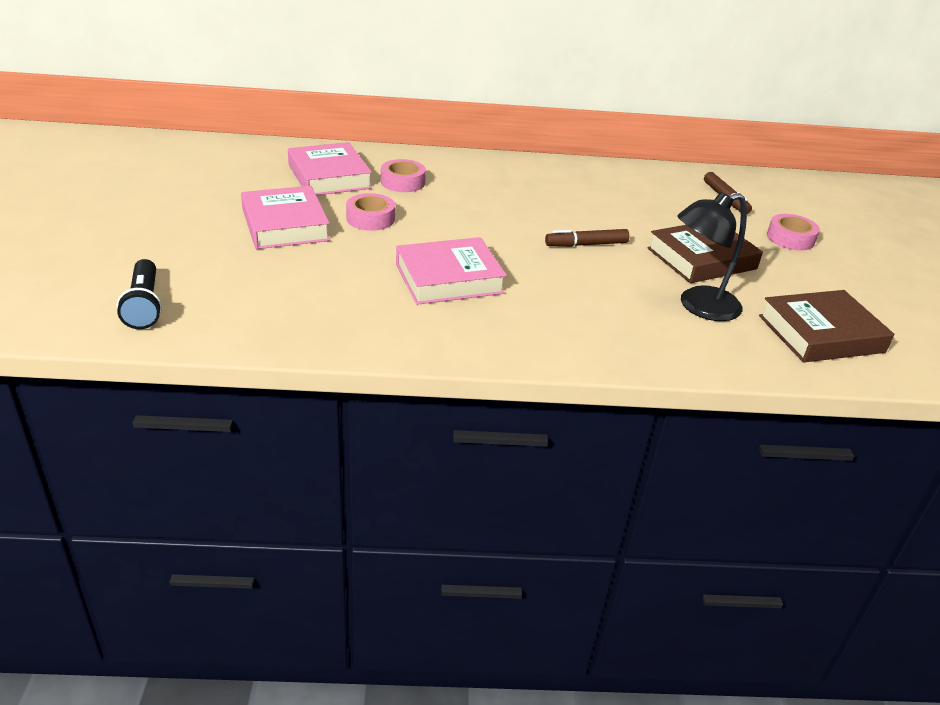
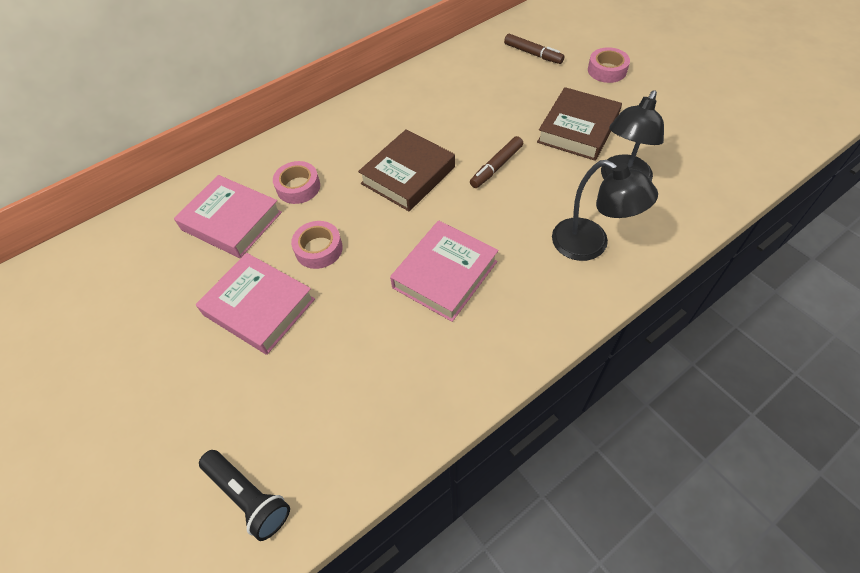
camera: 30 degrees left, 20 degrees up
(606, 326) = (590, 245): none -> black lamp
(820, 334) = (706, 155): brown book -> brown book (408, 175)

